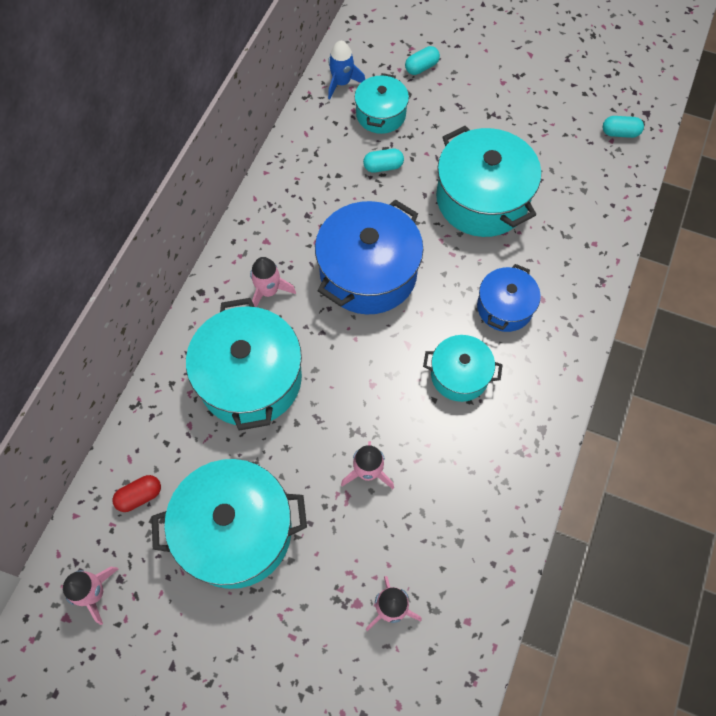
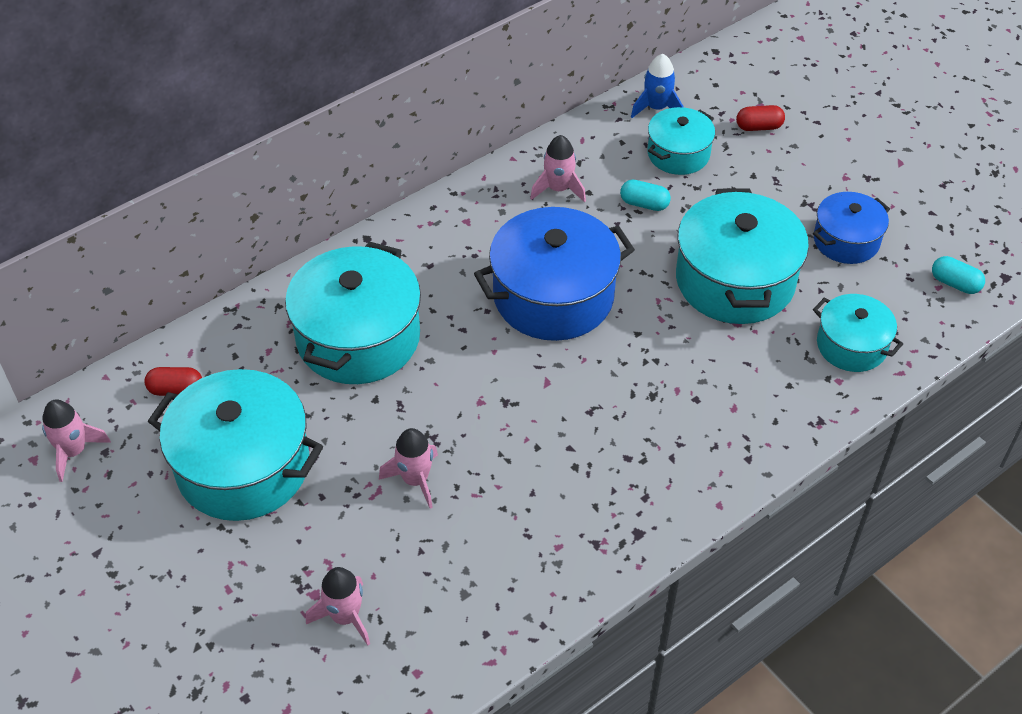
camera: 30 degrees right, 15 degrees down
(268, 291) = (435, 267): pink rocket -> pink rocket (558, 189)
(421, 67) = (759, 127): turquoise capsule -> red capsule
(459, 375) = (582, 437): turquoise pot -> turquoise pot (851, 345)
(504, 307) = (683, 396): blue pot -> blue pot (846, 240)

